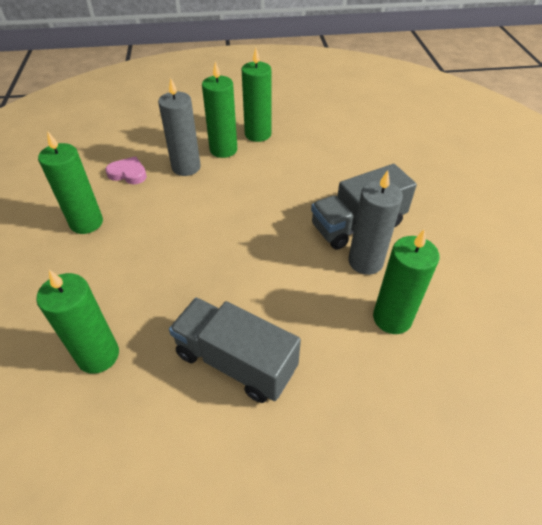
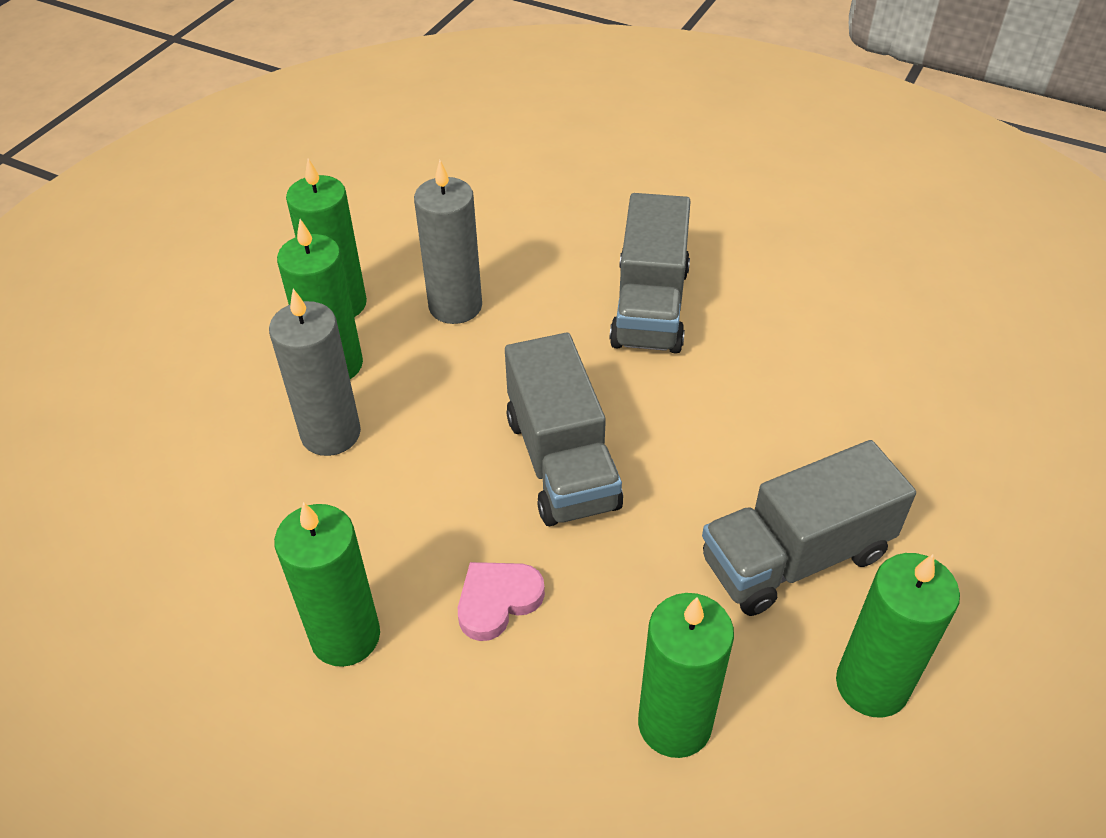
camera: 55 degrees left, 0 degrees up
(128, 173) = (263, 522): pink heart -> pink heart (497, 601)
(227, 241) = (561, 461): none -> grey truck
(365, 261) = (722, 337): grey candle -> grey candle (455, 306)
(392, 318) = (830, 365): green candle -> green candle (871, 685)

